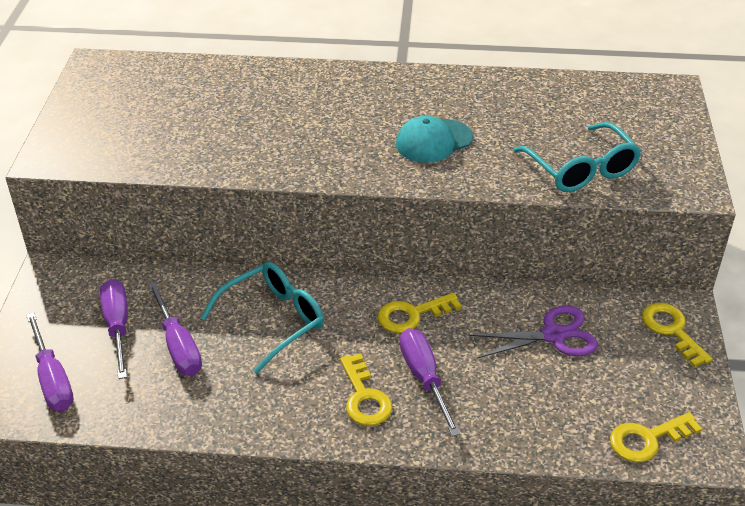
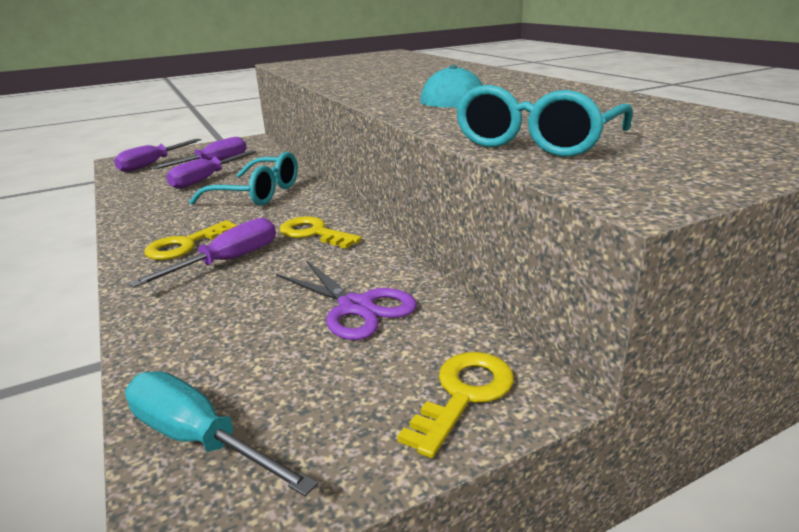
camera: 60 degrees right, 15 degrees down
(647, 439) = (198, 439): yellow key -> turquoise screwdriver

